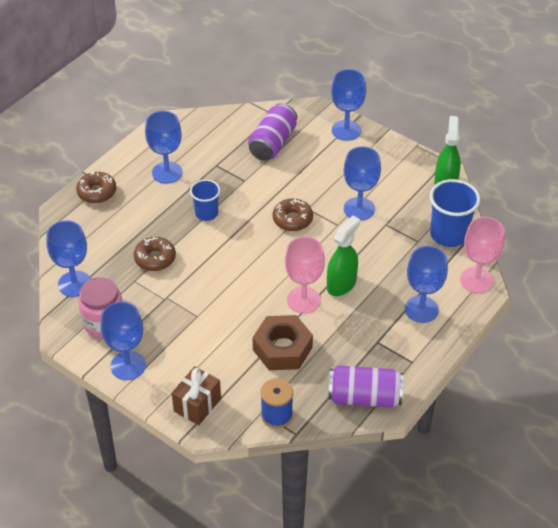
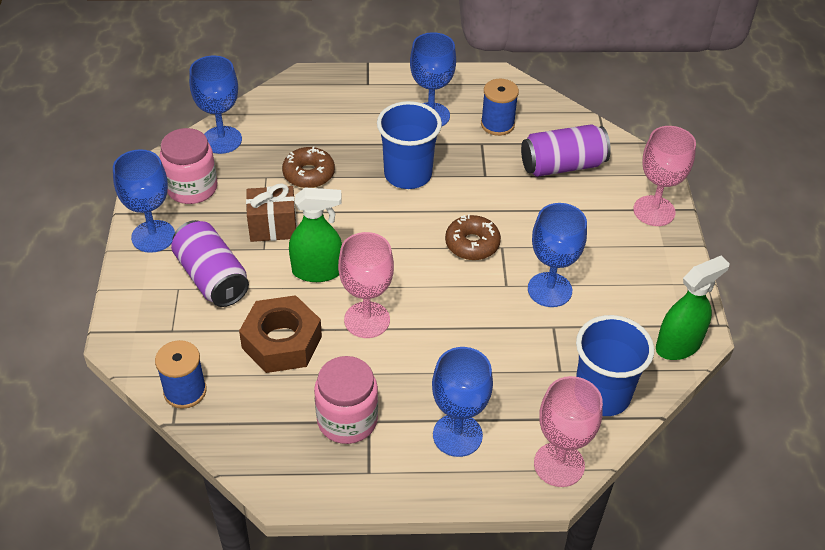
camera: 50 degrees right, 0 degrees up
(97, 192) = (352, 86): brown donut -> none
(197, 405) = (146, 318): brown gift -> brown gift (273, 227)
(206, 213) = (408, 174): blue cup -> blue cup, size x1.60
(208, 148) = (497, 124): none -> blue spool
(341, 284) = (422, 339): green spray bottle -> green spray bottle (317, 271)
(346, 130) = (654, 211): blue goblet -> pink goblet
(364, 397) = (276, 456): purple can -> purple can (212, 278)
(368, 351) = (347, 420): none -> pink jar

